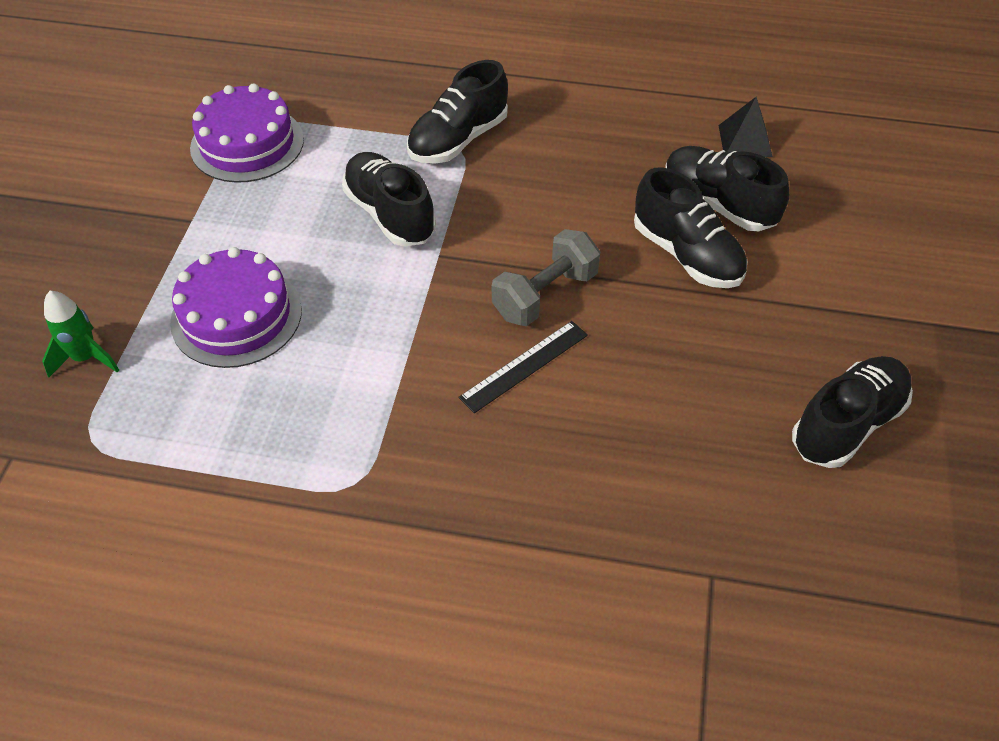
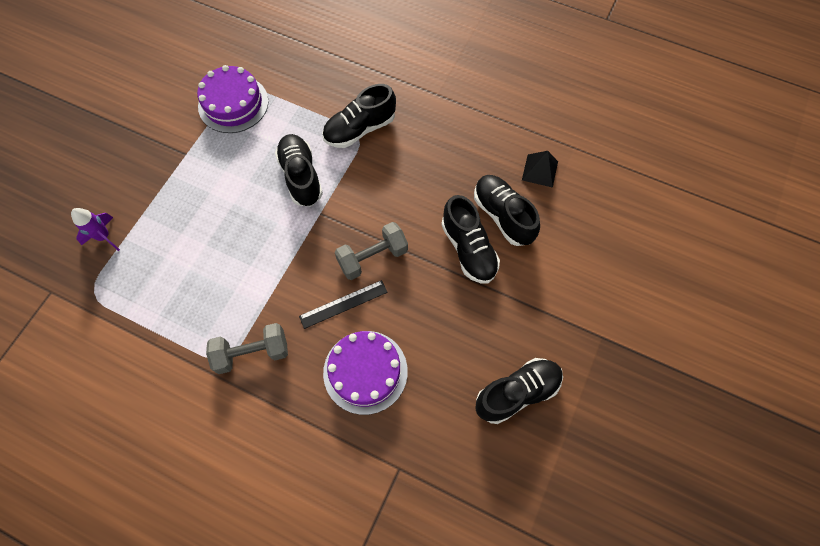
camera: 15 degrees right, 15 degrees up
(86, 358) = (104, 237): green rocket -> purple rocket
(236, 316) = (192, 228): purple cake -> purple cake (365, 371)
(400, 467) = (252, 353): none -> grey dumbbell

